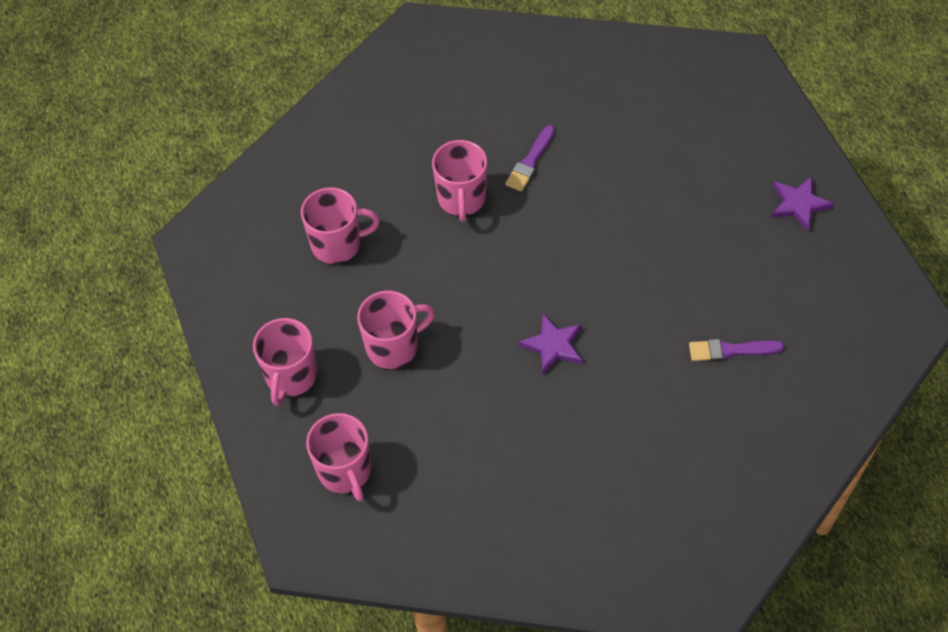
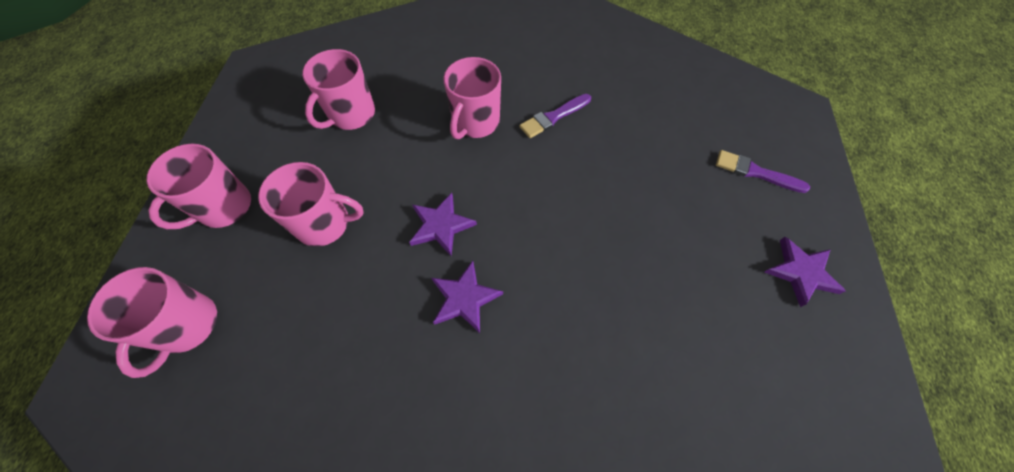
camera: 25 degrees right, 5 degrees up
(337, 244) = (351, 114): pink mug -> pink mug turned 105 degrees clockwise
(495, 301) = (441, 225): none -> purple star
(730, 350) = (647, 405): purple brush -> purple brush (755, 172)

